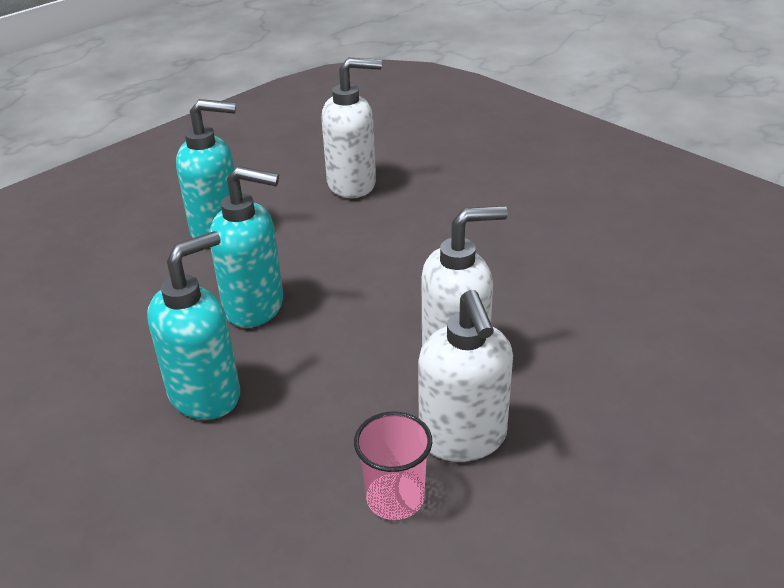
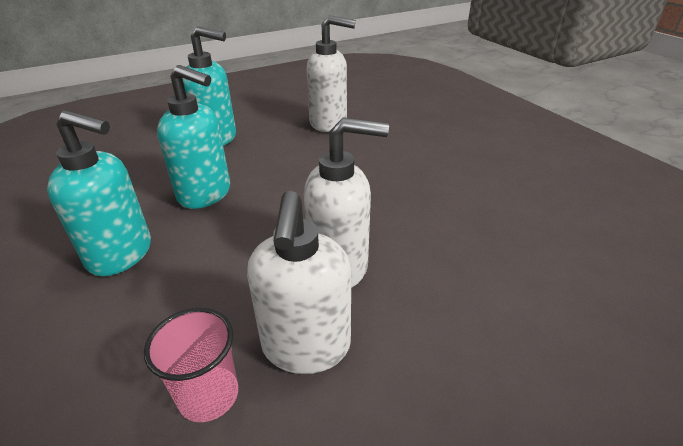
camera: 15 degrees right, 0 degrees up
(205, 395) = (121, 254): turquoise soap dispenser -> turquoise soap dispenser turned 45 degrees clockwise

